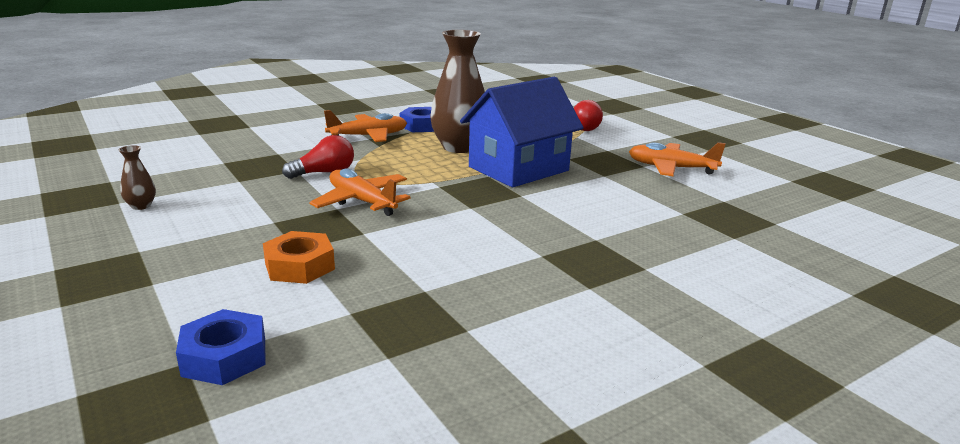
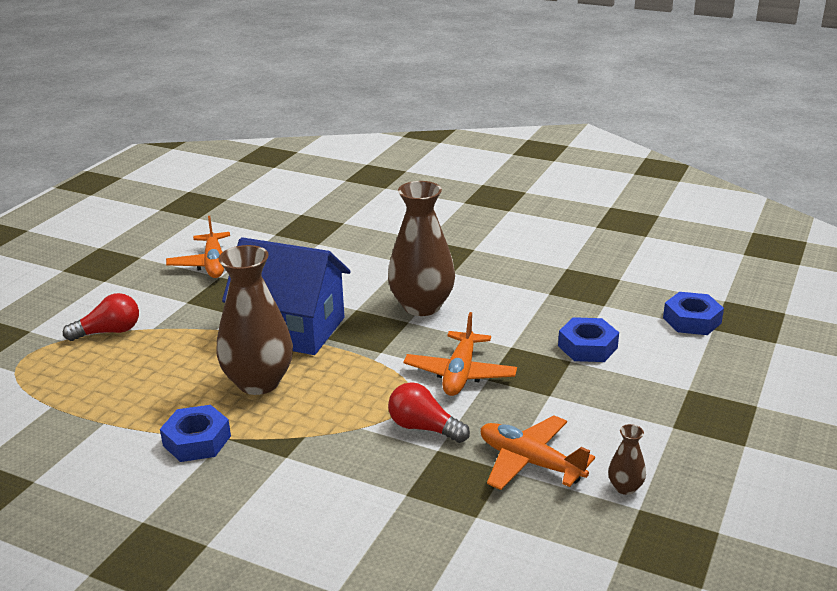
camera: 120 degrees left, 5 degrees up
(299, 266) = (587, 347): orange nut -> blue nut
(368, 136) = (278, 460): orange plane -> orange plane (530, 462)
(489, 220) = (422, 306): none -> brown vase

